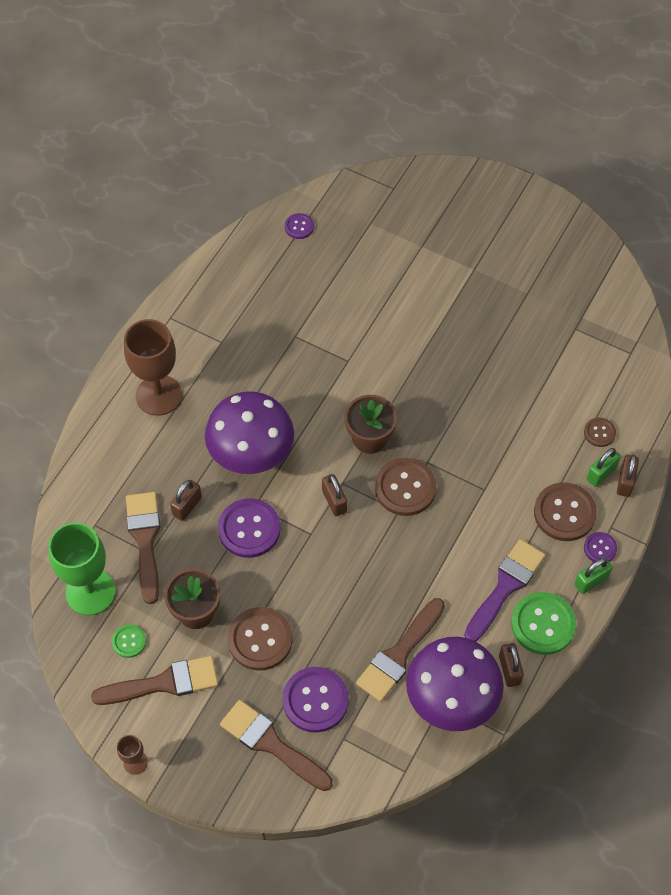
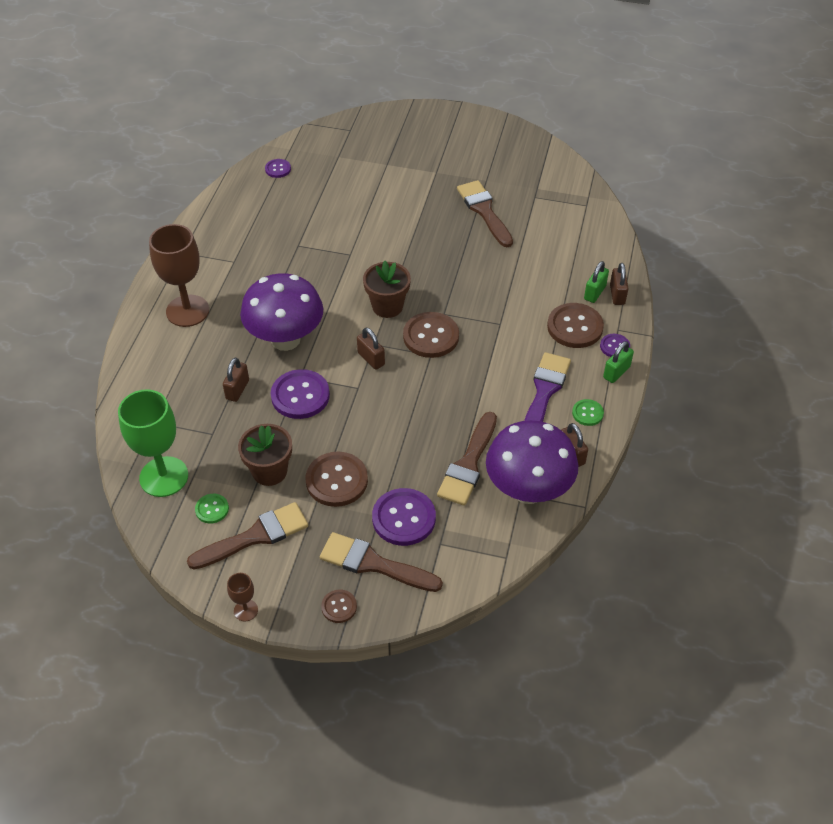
camera: 15 degrees left, 10 degrees down
(145, 540) = (205, 424): brown brush -> brown brush (484, 211)
(543, 624) = (587, 413): green button -> green button, size x0.53
(599, 433) = (582, 264): brown button -> brown button (339, 607)

